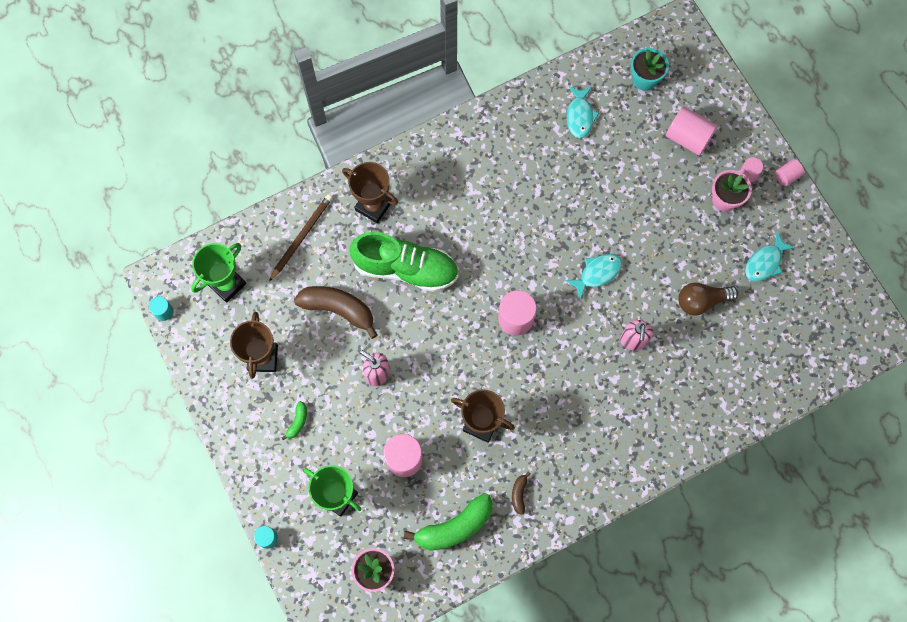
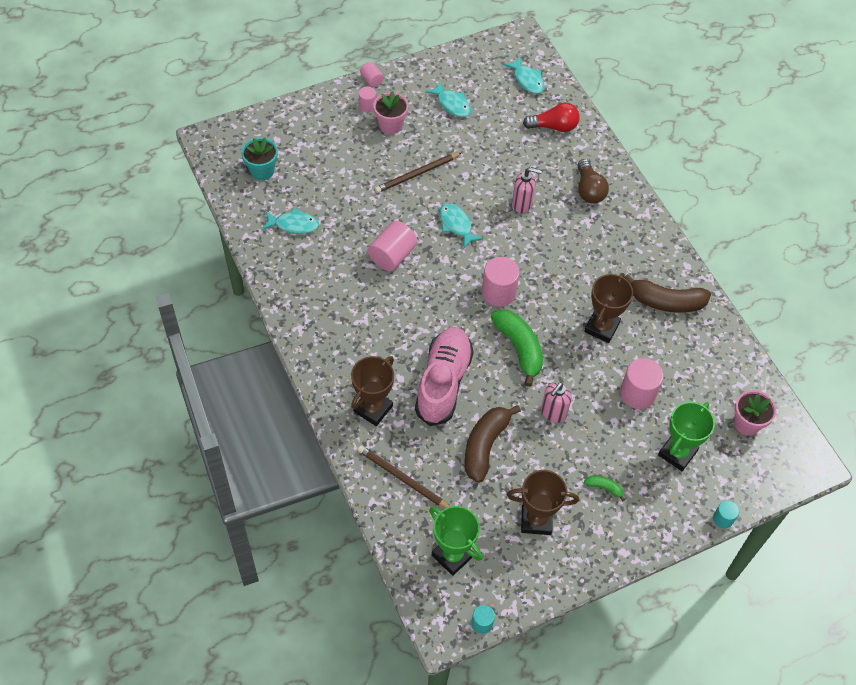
camera: 90 degrees left, 15 degrees down
(406, 268) = (443, 382): green shoe -> pink shoe
(454, 527) = (700, 355): green banana -> green banana (519, 348)
(519, 494) = (666, 302): brown banana -> brown banana, size x2.18
(660, 230) = (417, 174): none -> brown pencil
(688, 138) = (327, 145): pink cylinder -> pink cylinder (392, 255)
(701, 301) = (486, 151): brown light bulb -> brown light bulb (589, 190)
(749, 375) = (554, 126): none -> red light bulb
(815, 344) = (527, 80): none -> turquoise fish

